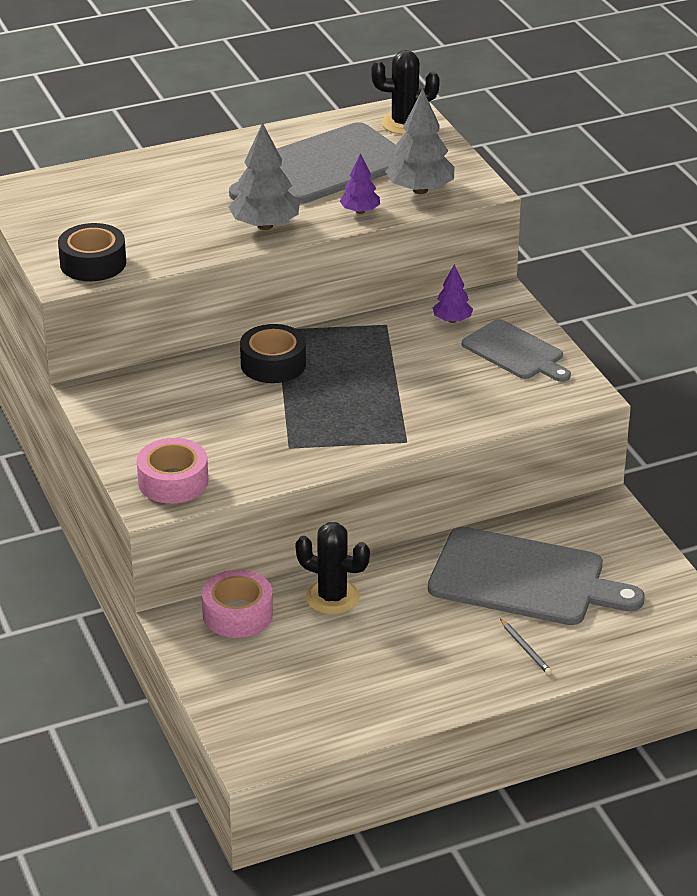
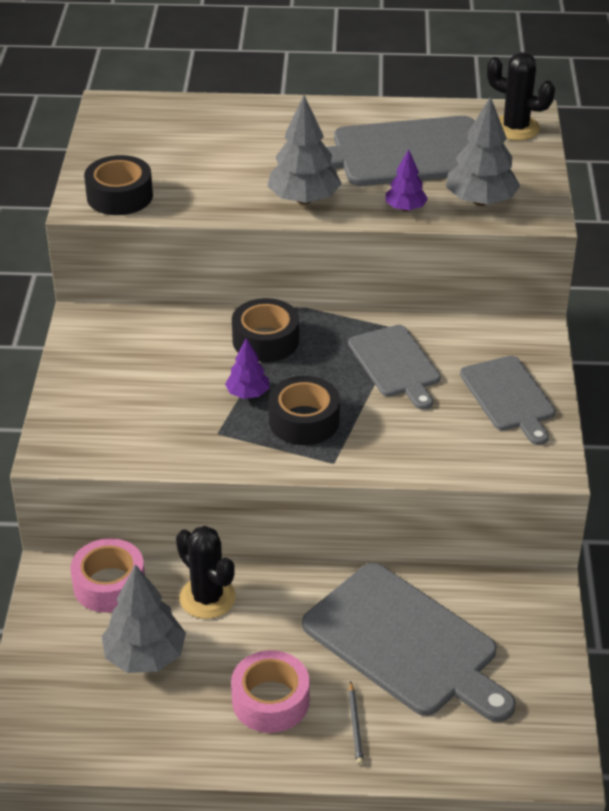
camera: 25 degrees right, 5 degrees up
(173, 481) = (86, 435): pink tape -> pink tape (270, 700)
(312, 656) = (145, 656): none -> grey tree
(356, 417) = (304, 420): none -> black tape
(402, 353) = (396, 364): none -> grey cutting board
(452, 320) = (469, 343): purple tree -> purple tree (248, 393)

